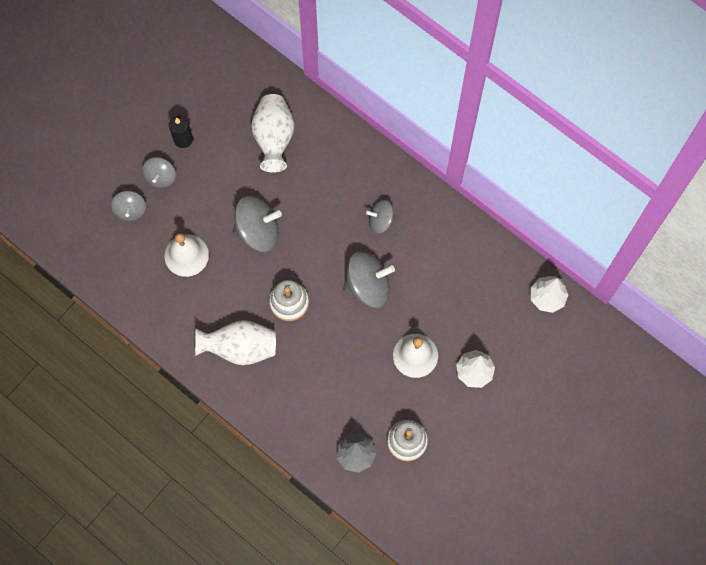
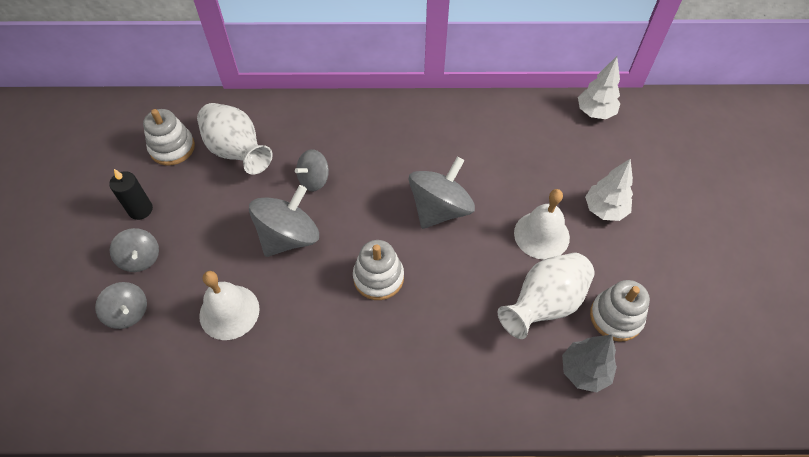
camera: 40 degrees left, 15 degrees down
(234, 103) = (172, 148): none -> white stacking toy
(239, 348) = (366, 360): white vase -> white vase (544, 304)
(381, 221) = (399, 150): grey spinning top -> grey spinning top (314, 180)

